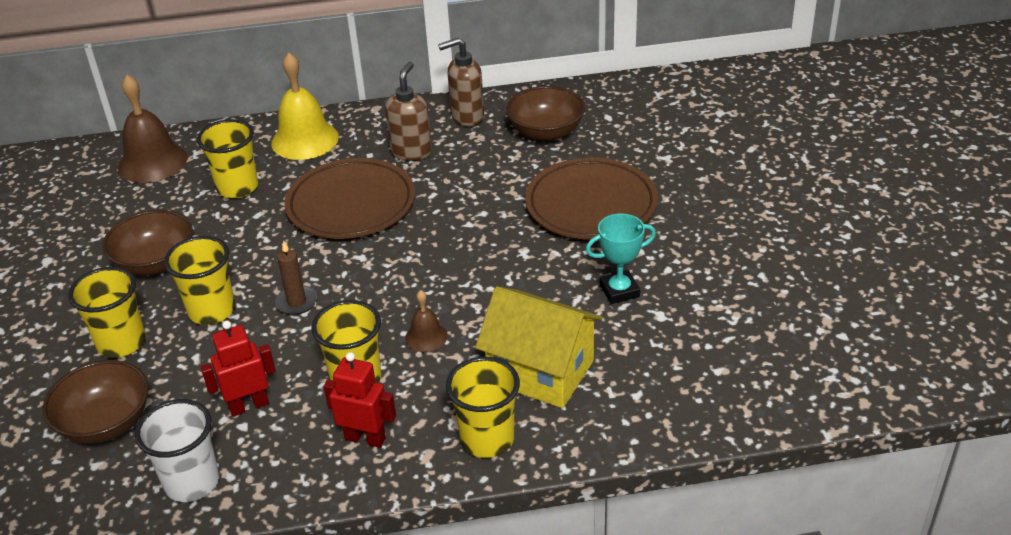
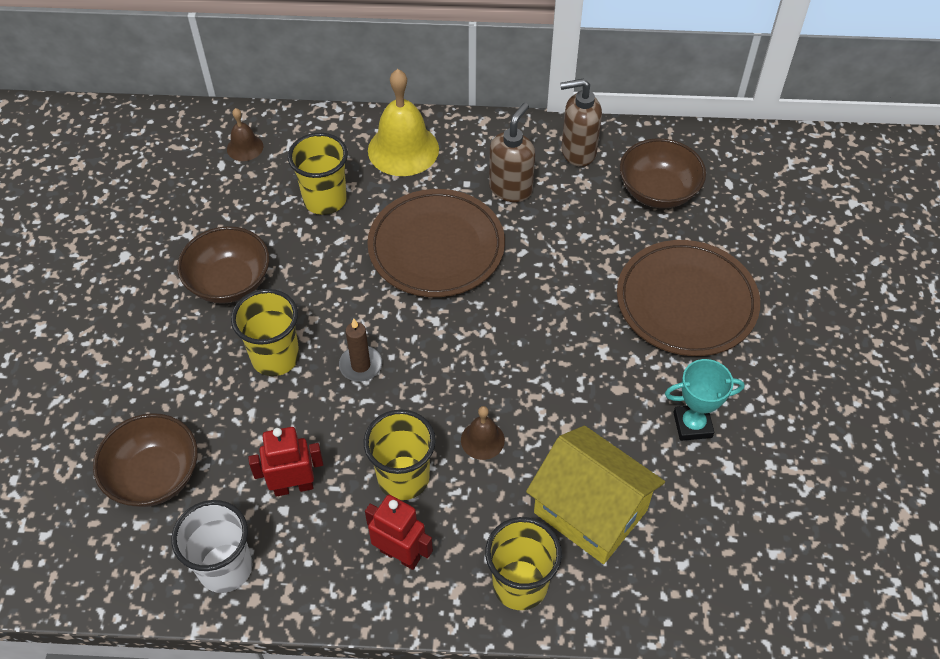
camera: 10 degrees right, 15 degrees up
(121, 343) = (182, 378): yellow cup -> none
(152, 162) = (245, 147): brown bell -> brown bell, size x0.51

